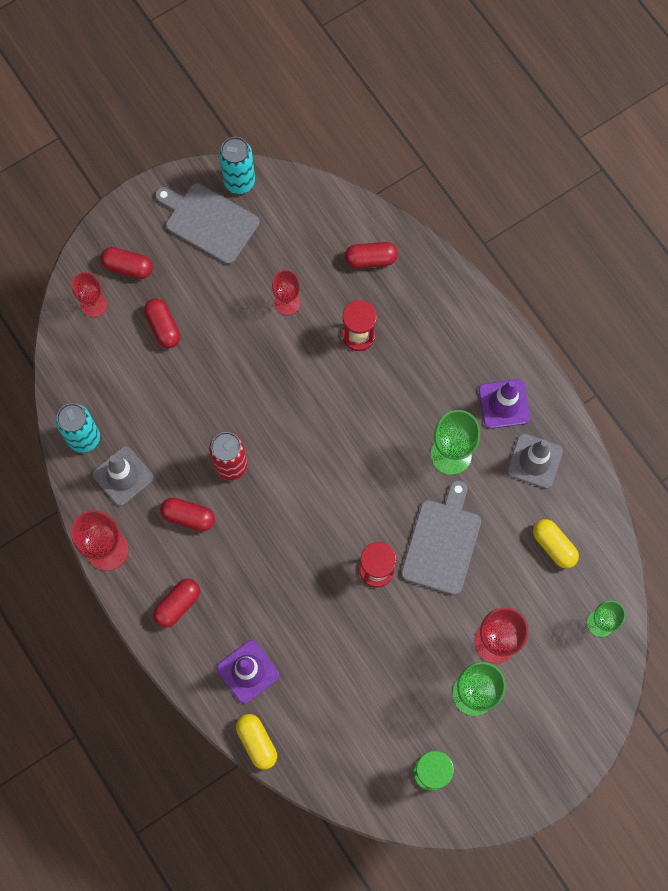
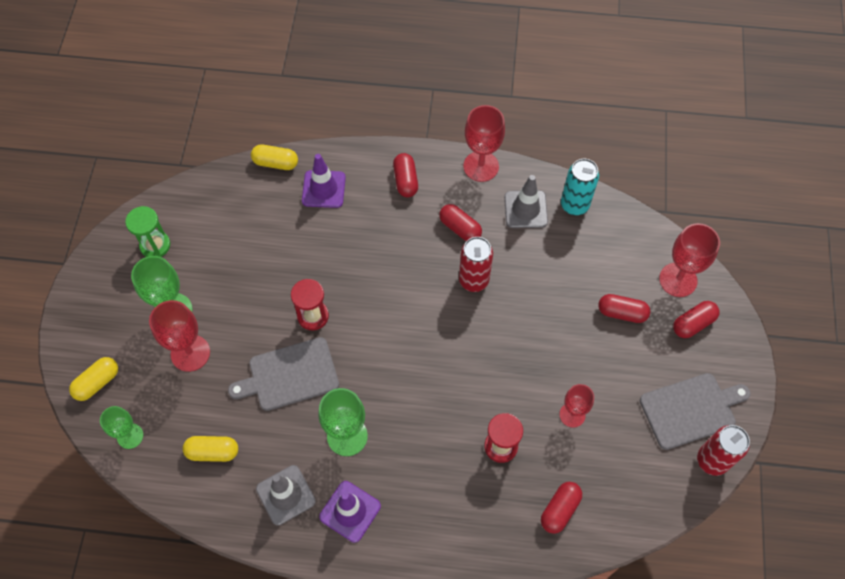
camera: 130 degrees right, 10 degrees down
(94, 305) = (678, 280): red goblet -> red goblet, size x1.55
(188, 517) = (460, 228): red capsule -> red capsule turned 75 degrees clockwise
(239, 182) = (712, 460): turquoise can -> red can
(442, 543) = (290, 375): grey cutting board -> grey cutting board turned 105 degrees clockwise
(586, 694) = (97, 382): none -> yellow capsule

